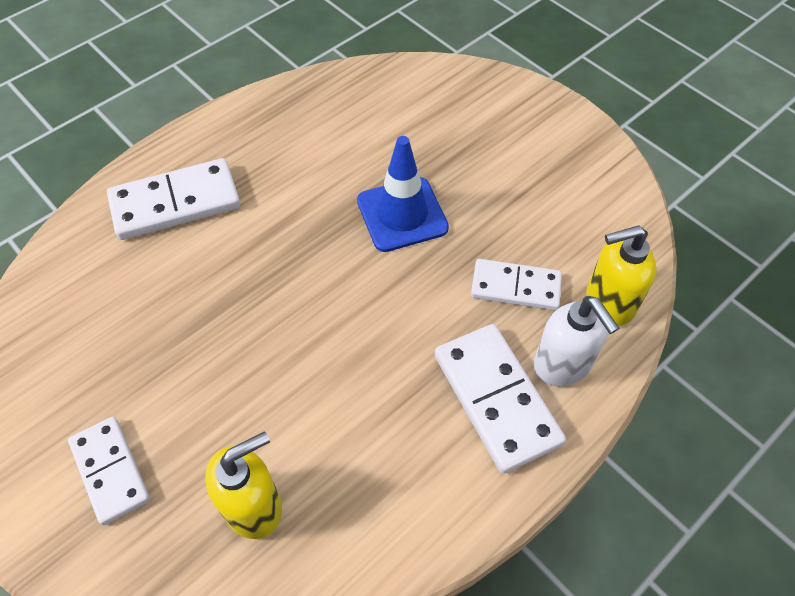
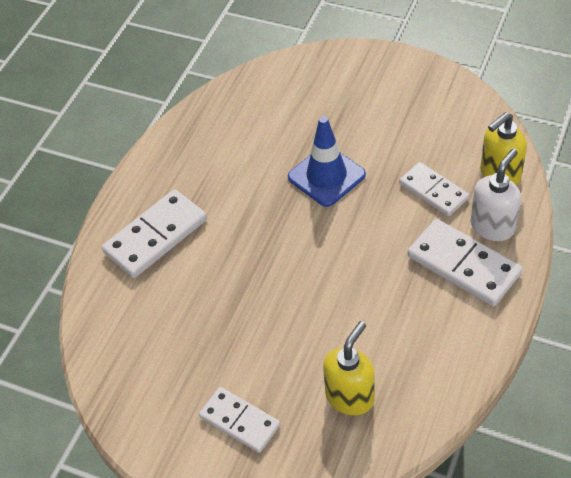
camera: 20 degrees left, 5 degrees down
(515, 287) = (433, 191): white domino -> white domino turned 60 degrees clockwise
(562, 365) = (492, 226): white soap dispenser -> white soap dispenser turned 90 degrees counterclockwise

